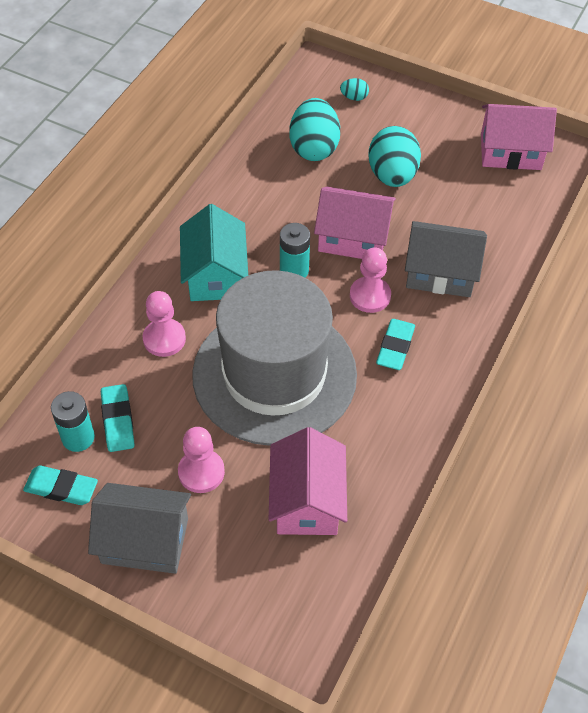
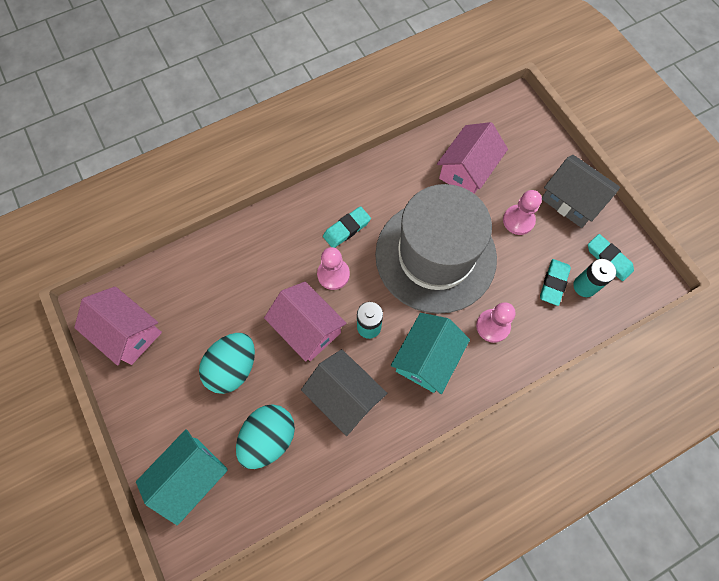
camera: 145 degrees left, 15 degrees up
(354, 97) = (191, 476): turquoise egg -> turquoise house
(440, 273) = (273, 263): grey house -> grey house (344, 396)

